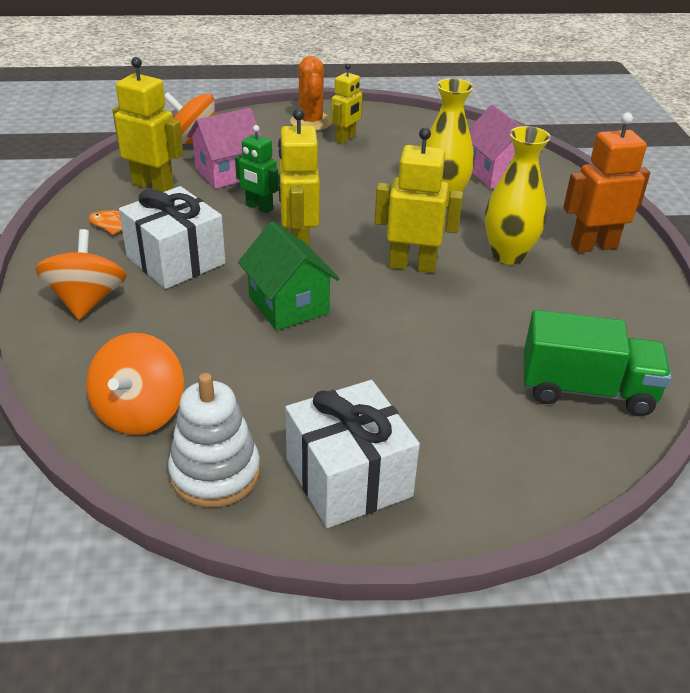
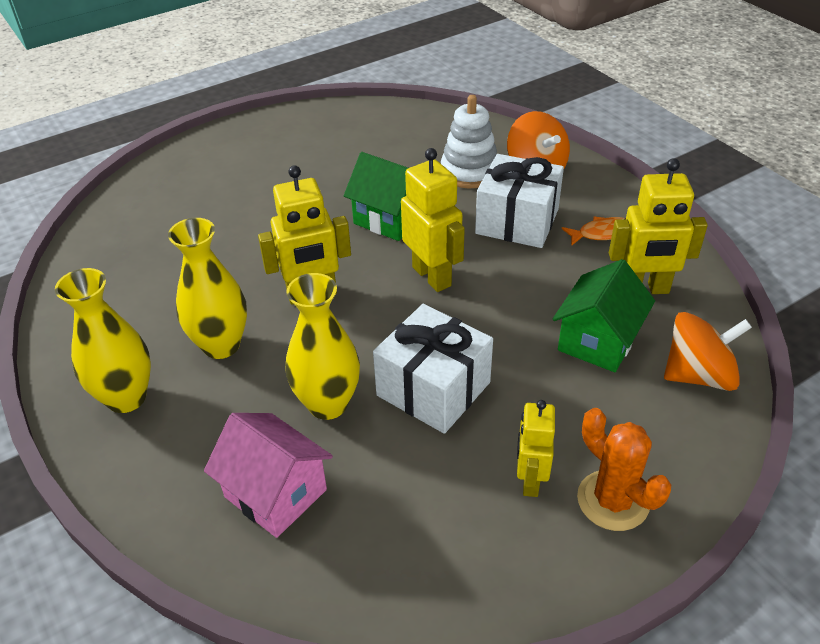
camera: 155 degrees right, 5 degrees up
(140, 412) = (417, 128): orange spinning top -> none
(215, 473) = (346, 119): white stacking toy -> white stacking toy (469, 172)
(228, 173) = (598, 341): pink house -> green house
(259, 207) = (512, 305): green robot -> none
(348, 477) = (271, 139): white gift -> white gift (433, 389)
(586, 390) = (129, 235): green truck -> none
(593, 246) = (126, 398): orange robot -> yellow vase

